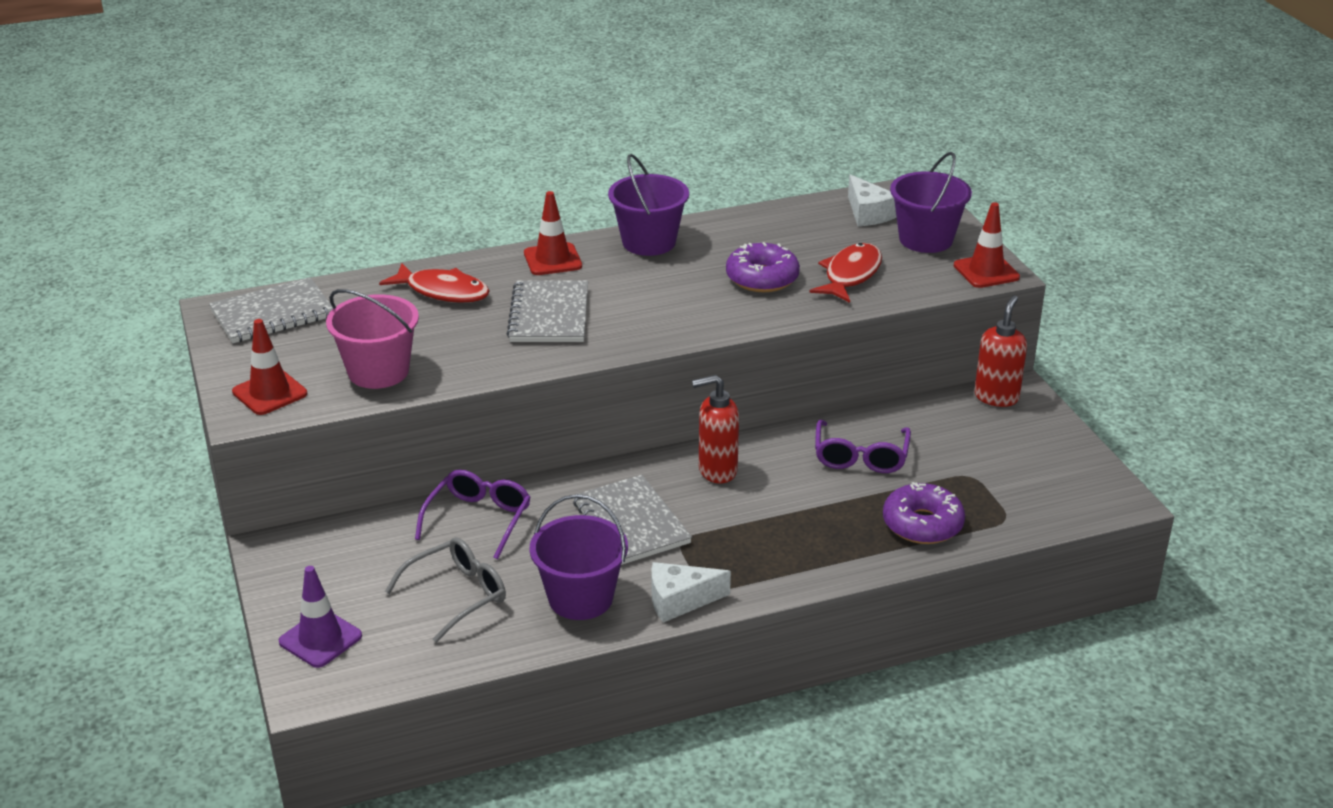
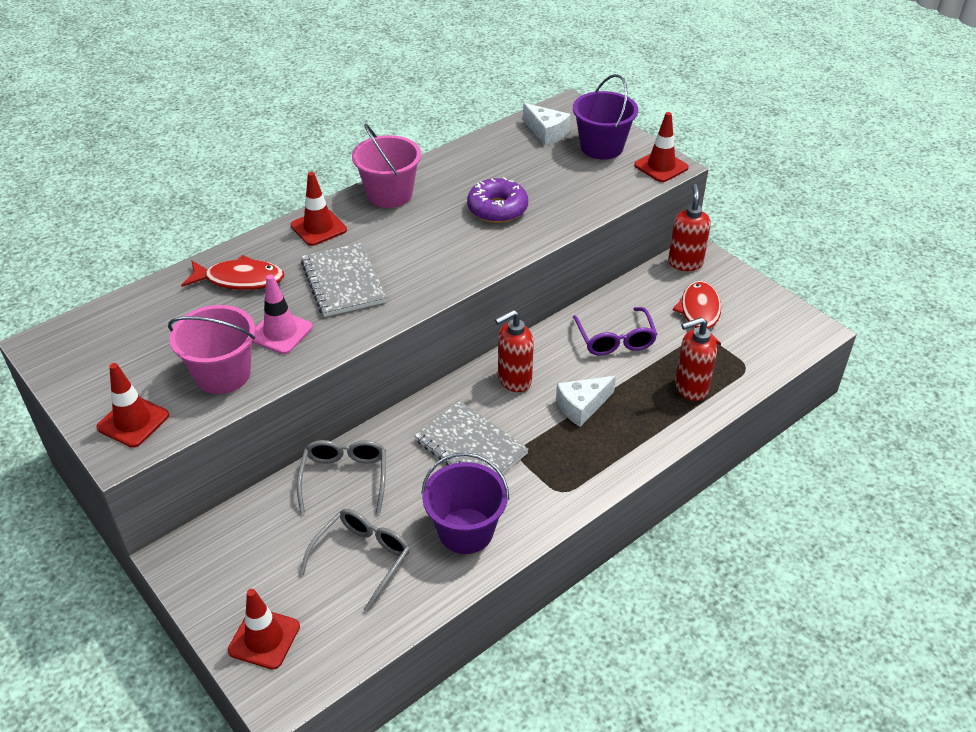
camera: 20 degrees left, 10 degrees up
(272, 314) = (95, 337): grey notebook -> none
(320, 639) = (264, 638): purple traffic cone -> red traffic cone
(457, 347) = (280, 332): none -> pink traffic cone
(478, 520) = (344, 479): purple glasses -> grey glasses
(649, 242) = (389, 194): purple bucket -> pink bucket
(680, 601) = (545, 510): white cheese -> white cheese (582, 406)
(850, 275) = (563, 191): red fish -> red fish (699, 314)
(922, 524) = (690, 388): purple donut -> red soap dispenser

